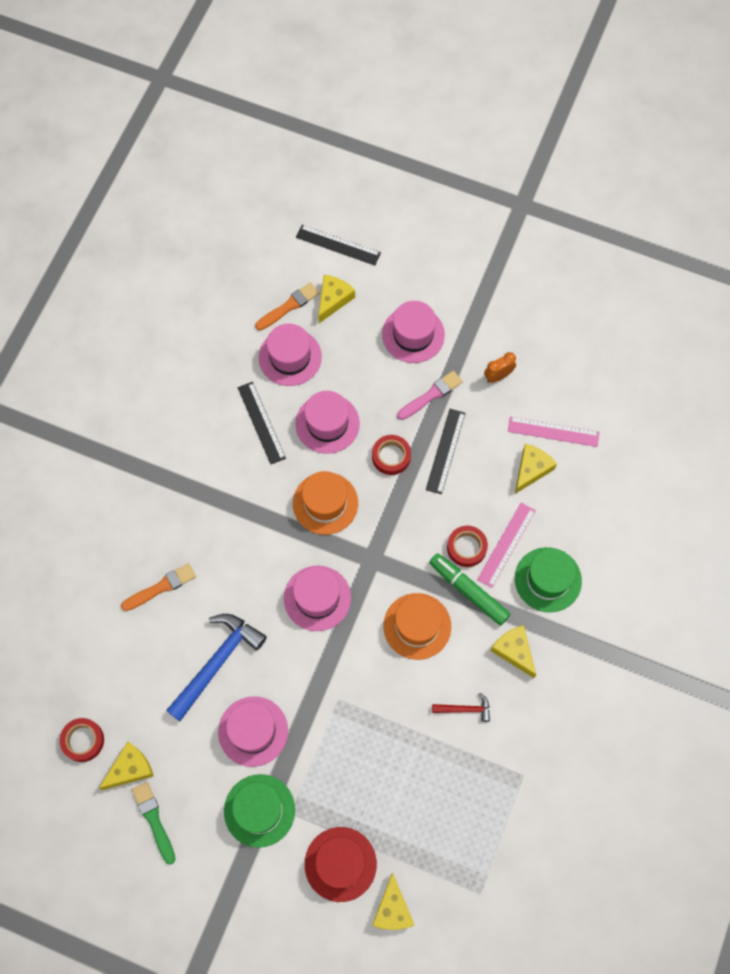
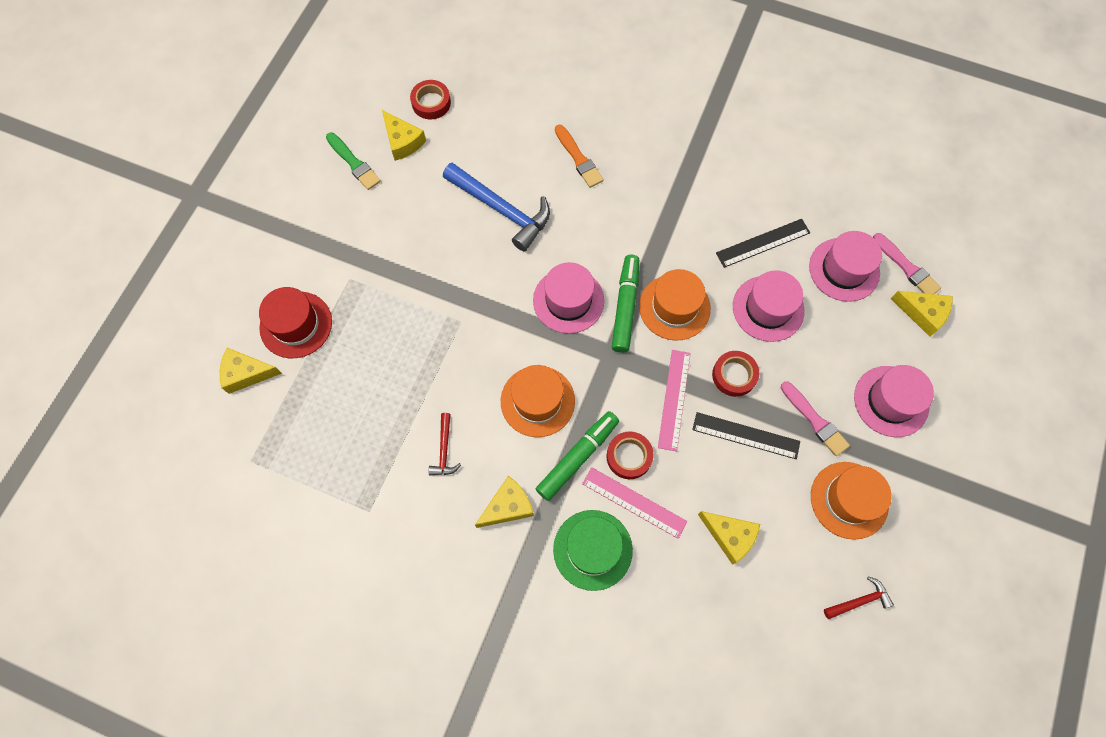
camera: 90 degrees right, 0 degrees up
(154, 820) = (353, 163): green brush -> green brush turned 75 degrees clockwise
(253, 731) = (432, 243): pink hat -> none
(259, 810) = (354, 251): green hat -> none
(288, 306) = (906, 267): orange brush -> pink brush
(324, 546) = (625, 307): none -> green marker
(338, 245) = (995, 318): black ruler -> none
(498, 376) = (849, 500): orange clock -> orange hat
(553, 432) = (782, 565): pink ruler -> pink ruler (674, 399)
(577, 377) = (859, 601): none -> red hammer

